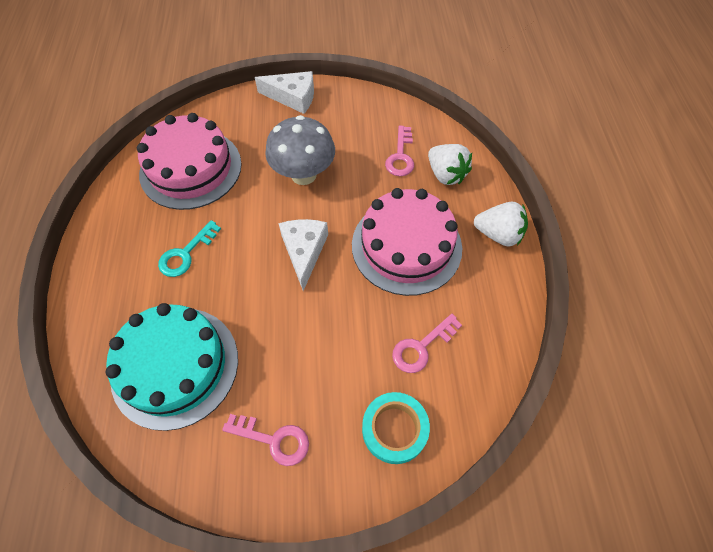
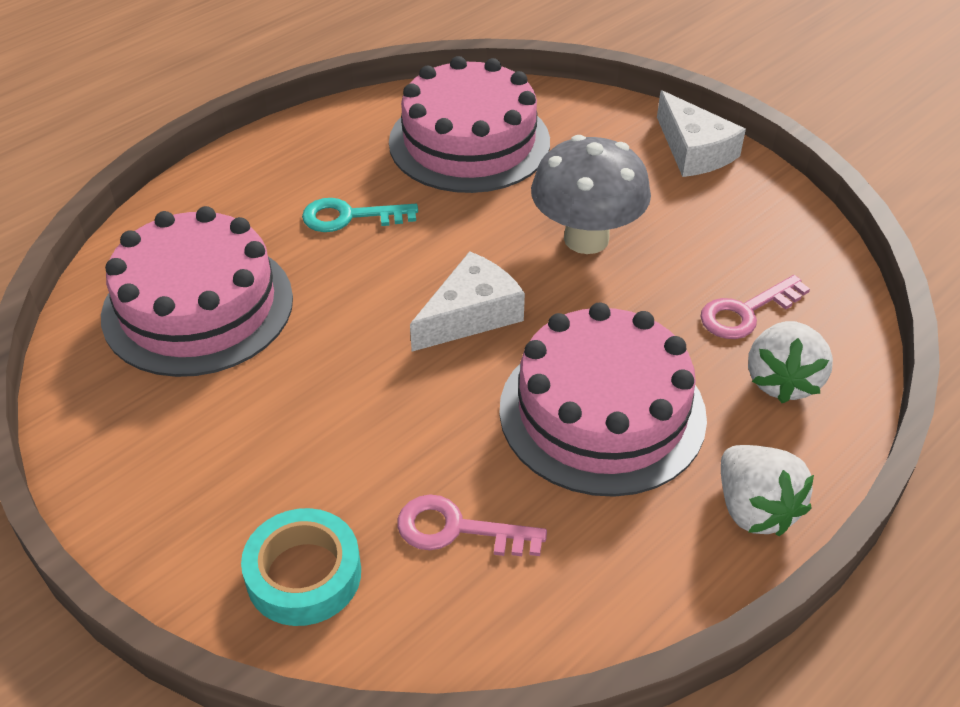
camera: 50 degrees right, 15 degrees down
(175, 366) = (198, 306): turquoise cake -> pink cake
(274, 440) = (183, 456): pink key -> none

